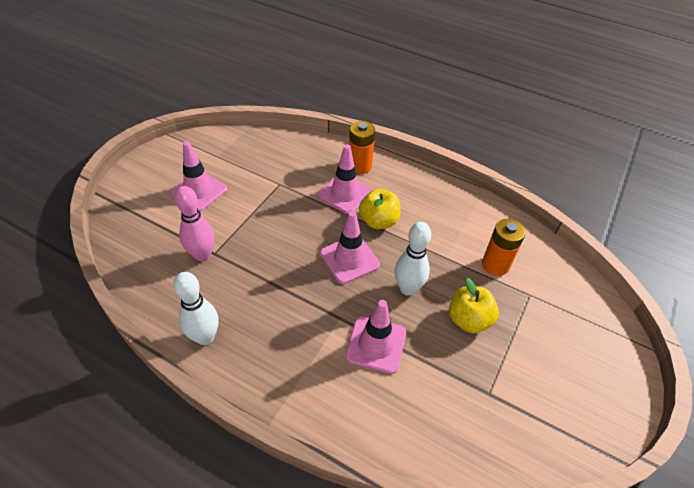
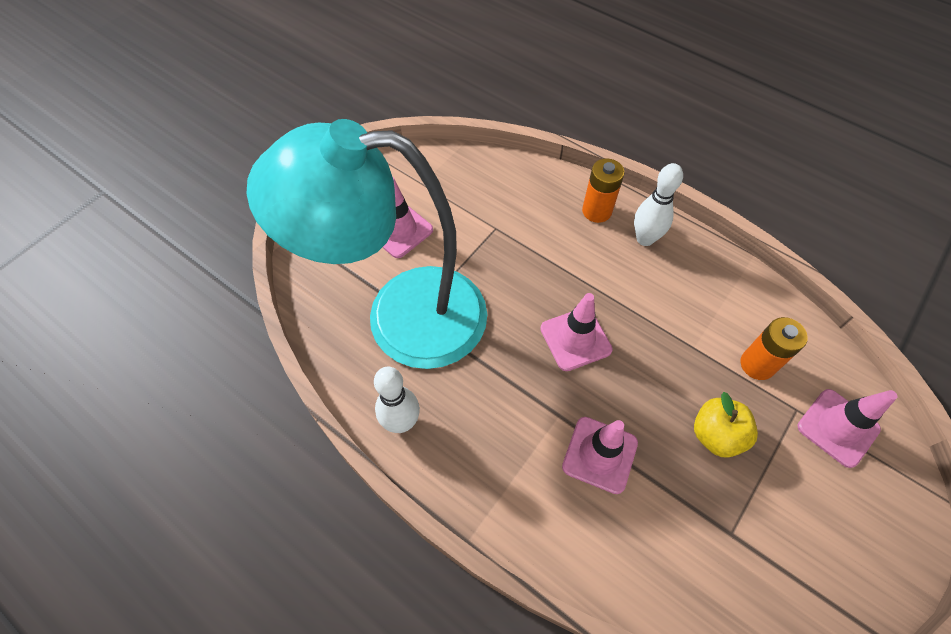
camera: 10 degrees right, 10 degrees up
(202, 255) = (401, 317): pink bowling pin -> turquoise lamp
(345, 194) = (575, 248): pink traffic cone -> pink traffic cone (837, 428)
(378, 221) = (615, 290): yellow apple -> none
(407, 288) = (644, 385): white bowling pin -> white bowling pin (645, 239)

